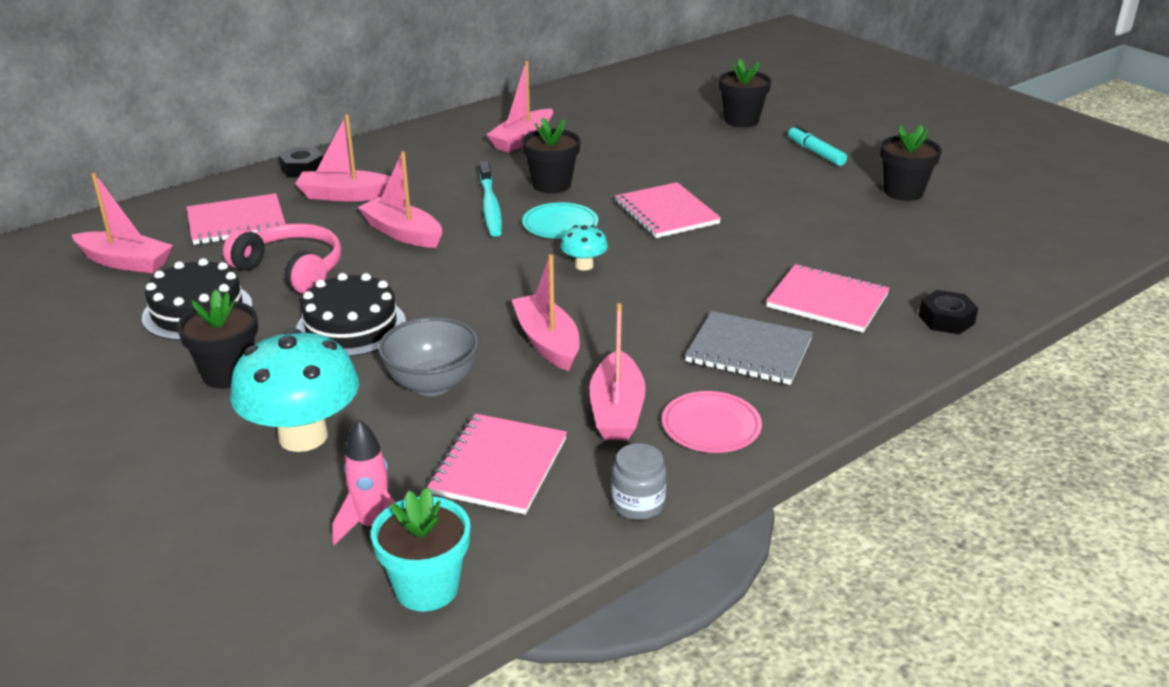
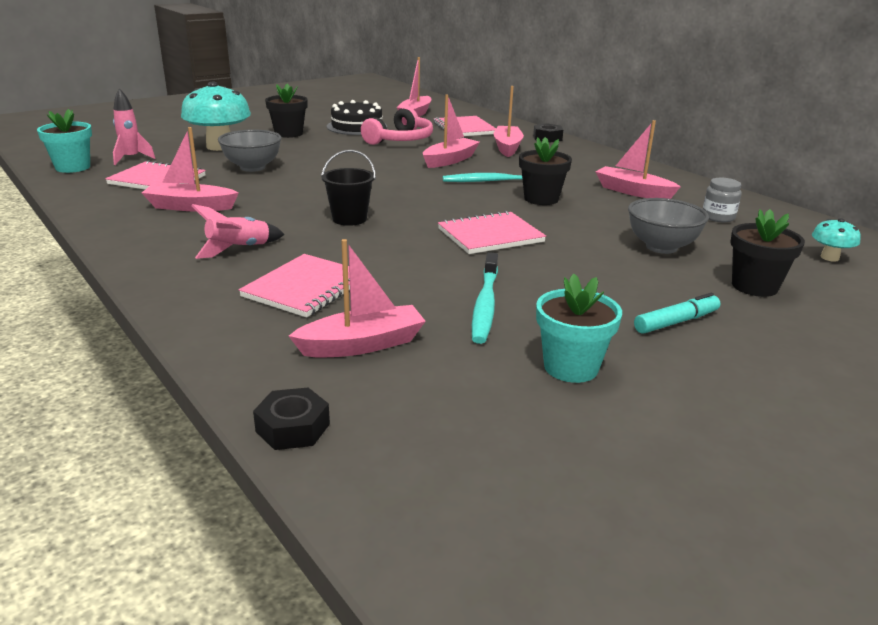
camera: 90 degrees right, 5 degrees down
(351, 326) = (328, 152): black cake -> none
(547, 342) = (286, 192): pink boat -> pink boat (362, 344)
(560, 224) = (465, 200): turquoise plate -> none
(584, 265) = (394, 205): turquoise mushroom -> turquoise mushroom (829, 257)
(637, 290) = (349, 219): none -> black bucket
(638, 504) = (88, 208): grey jar -> grey jar (718, 217)
(672, 142) = (661, 247): none -> grey bowl
(711, 426) = (150, 230): pink plate -> none
(749, 351) = (238, 249): grey notebook -> pink rocket
(821, 218) = (485, 305): none -> turquoise toothbrush
(903, 192) = (571, 367): black flower pot -> turquoise flower pot
(946, 319) = (244, 343): black nut -> black nut (293, 428)

